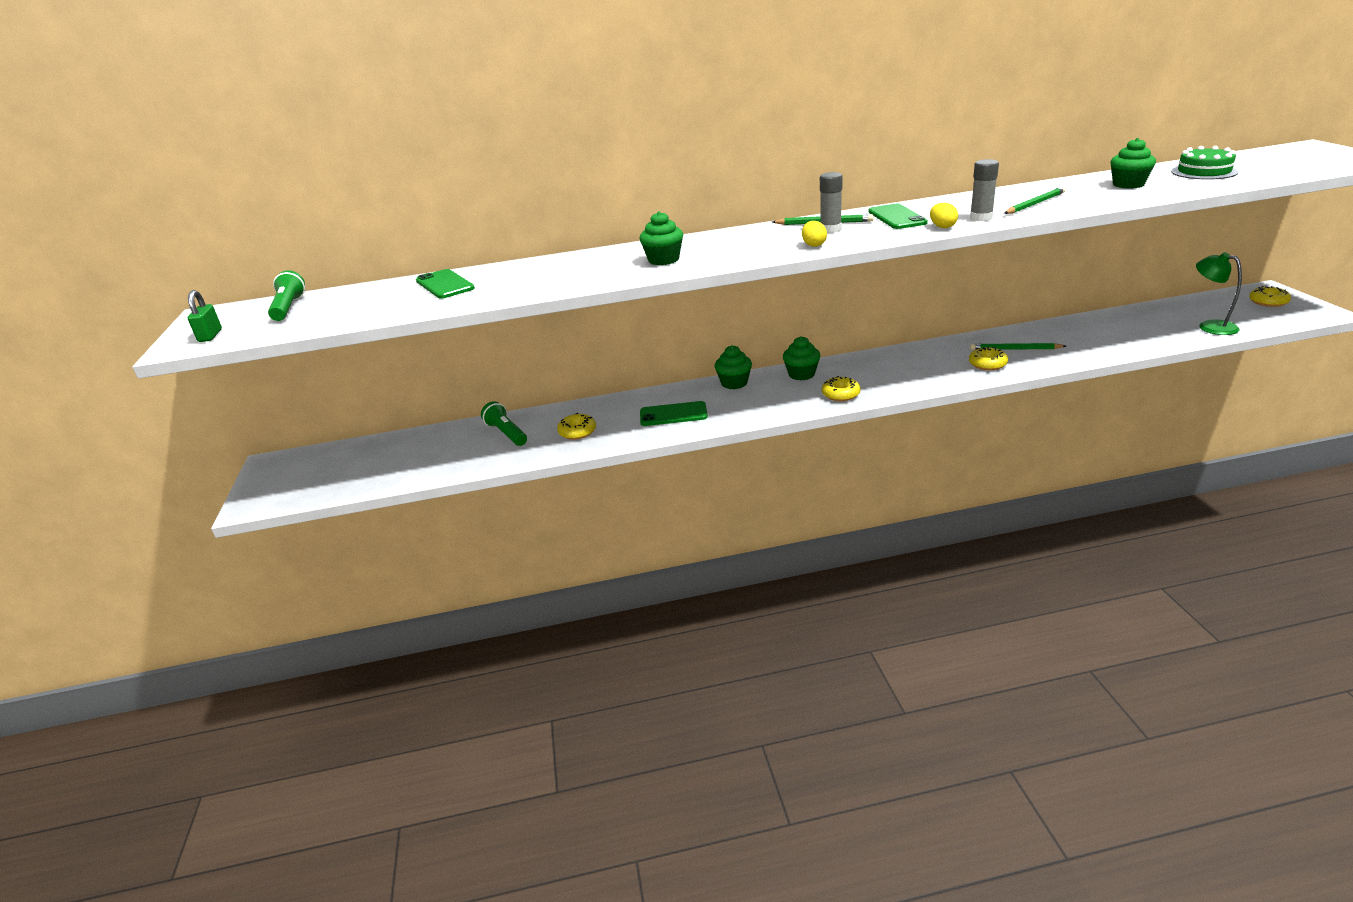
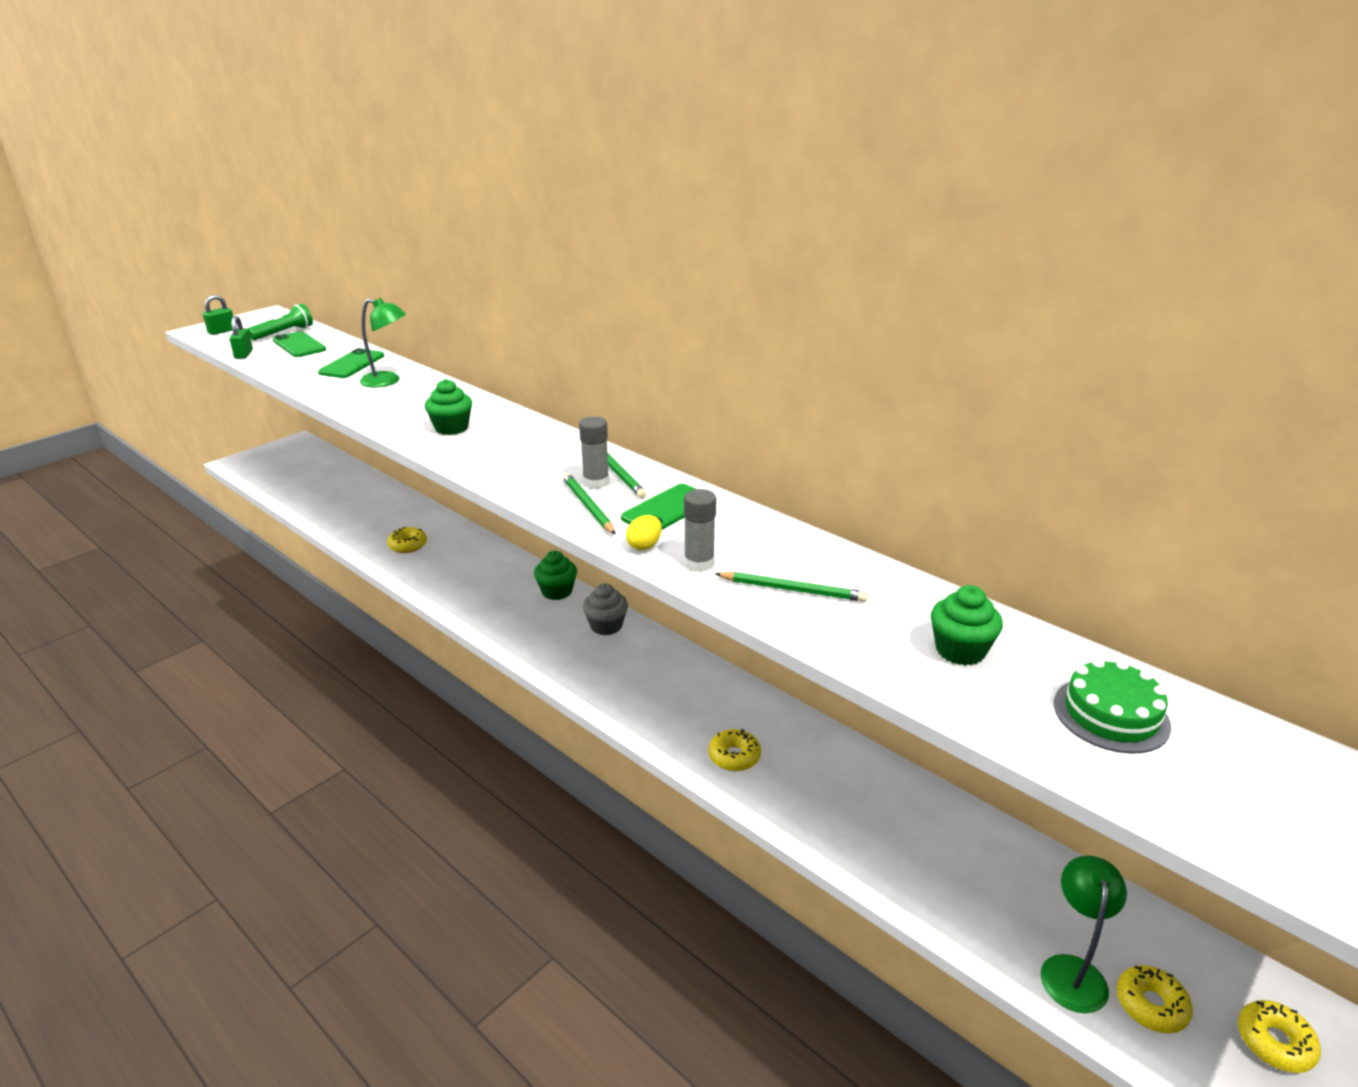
camera: 50 degrees right, 0 degrees up
(311, 327) = (244, 354): none -> green padlock
(506, 433) = (388, 514): green flashlight -> none
(516, 274) = (387, 381): none -> green lamp
(673, 414) = (469, 581): green phone -> green phone (299, 345)
(801, 374) = (606, 626): green cupcake -> grey cupcake
(814, 245) = (533, 487): yellow egg -> none
(840, 394) = (575, 667): yellow donut -> yellow donut (1151, 1005)
(1015, 349) = (800, 769): green pencil -> green pencil (587, 506)

